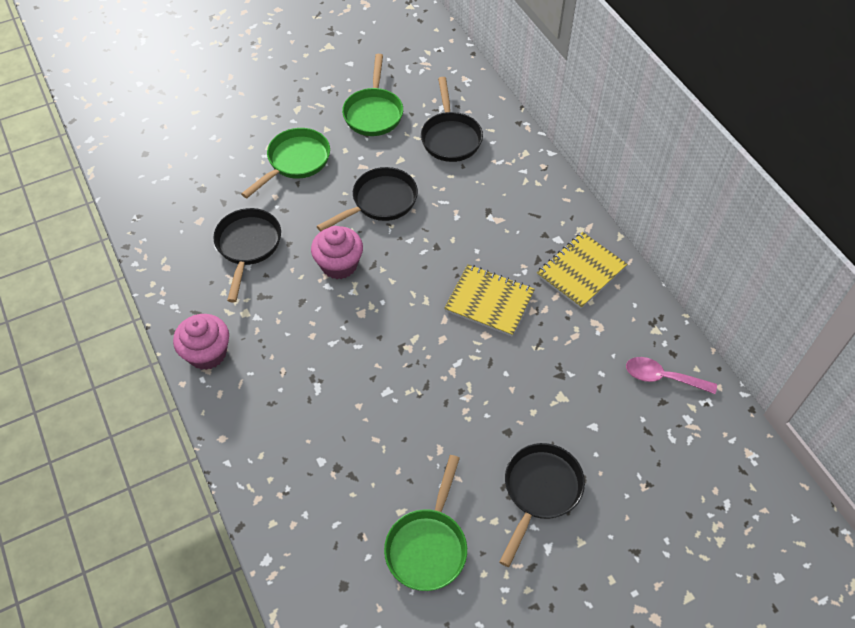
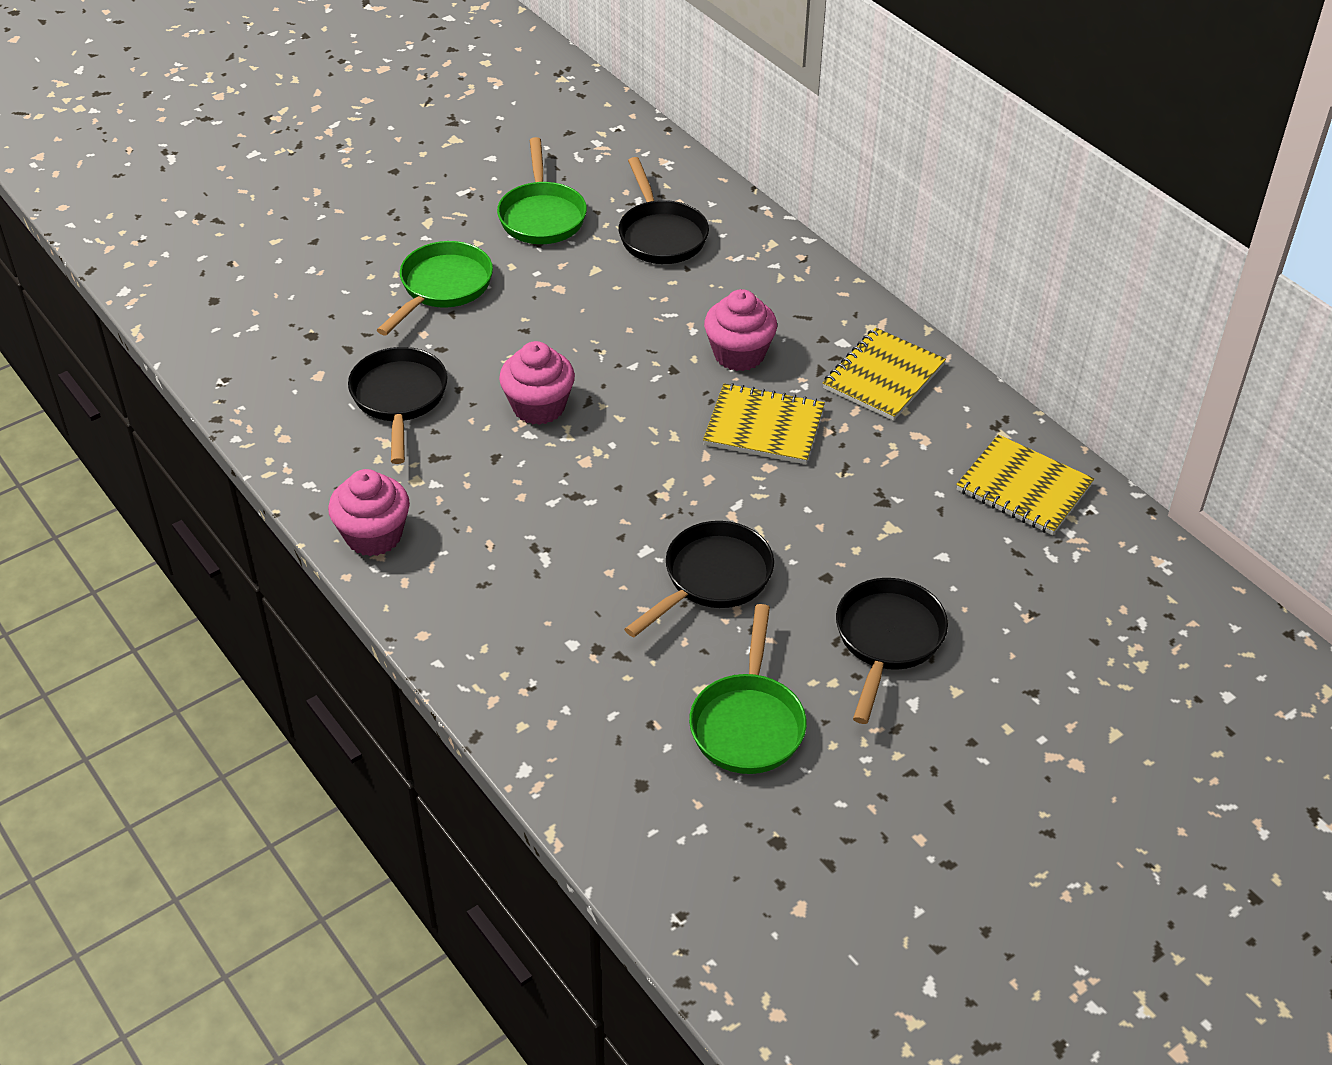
camera: 10 degrees left, 10 degrees down
(380, 202) = (579, 324): black pan -> black pan (712, 579)
(484, 240) = (739, 354): none -> pink cupcake
(662, 377) = (1023, 488): pink spoon -> yellow notebook

